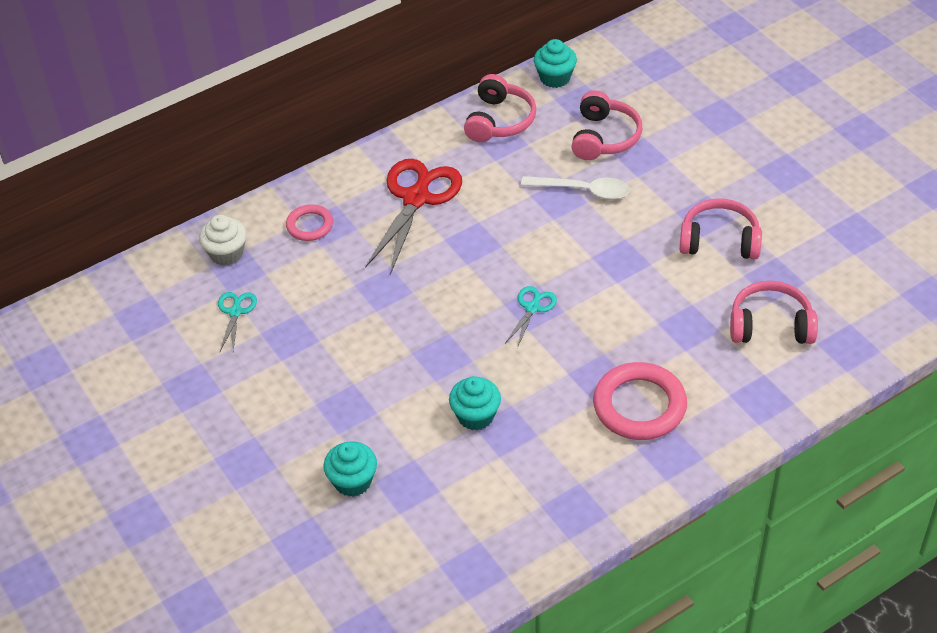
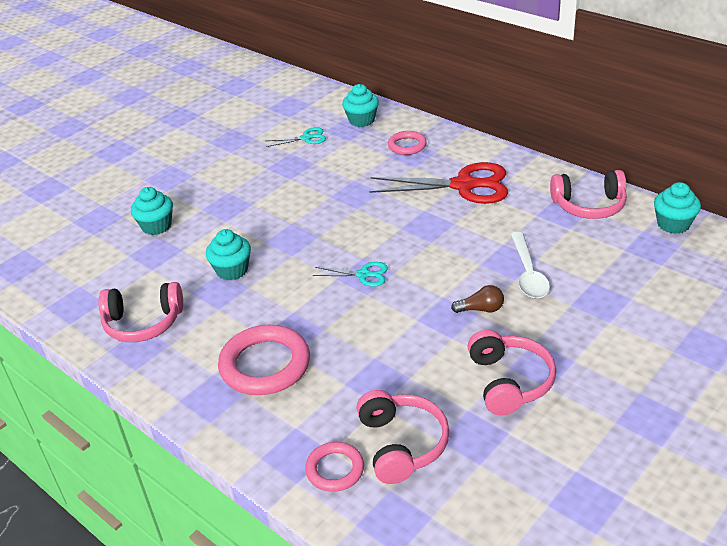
camera: 75 degrees right, 10 degrees down
(226, 253) = (361, 120): white cupcake -> turquoise cupcake
(604, 137) = (611, 272): pink headphones -> pink headphones (143, 323)
(620, 235) = (481, 309): none -> brown light bulb
(786, 374) = (335, 469): none -> pink ring

